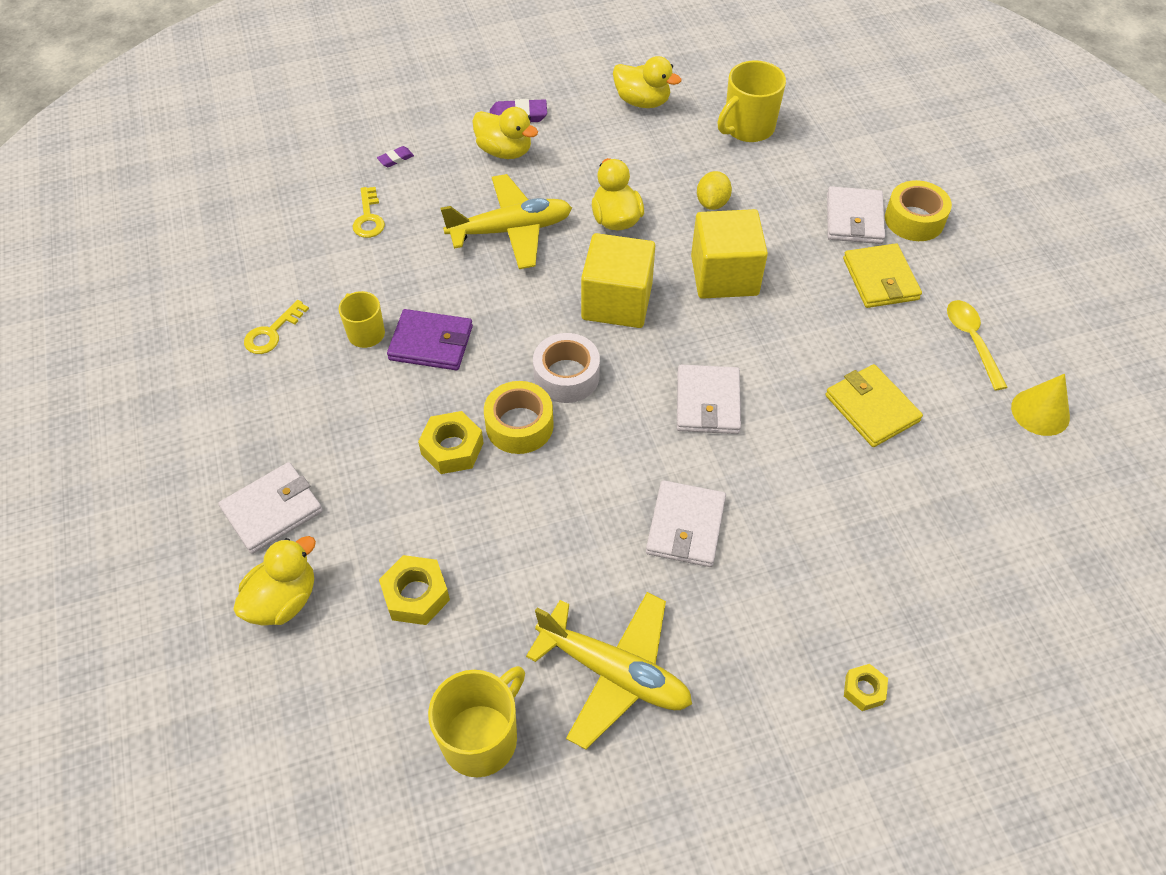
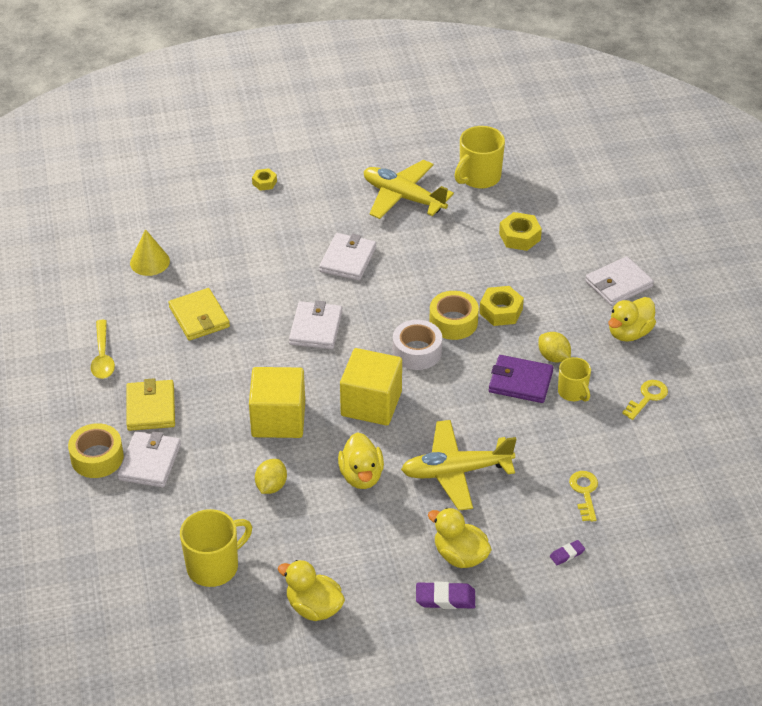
camera: 175 degrees left, 10 degrees down
(283, 600) = (600, 239): yellow duck -> yellow duck (629, 333)
(385, 381) = (553, 357): none -> yellow lemon
(1040, 412) = (81, 307): yellow cone -> yellow cone (149, 262)

